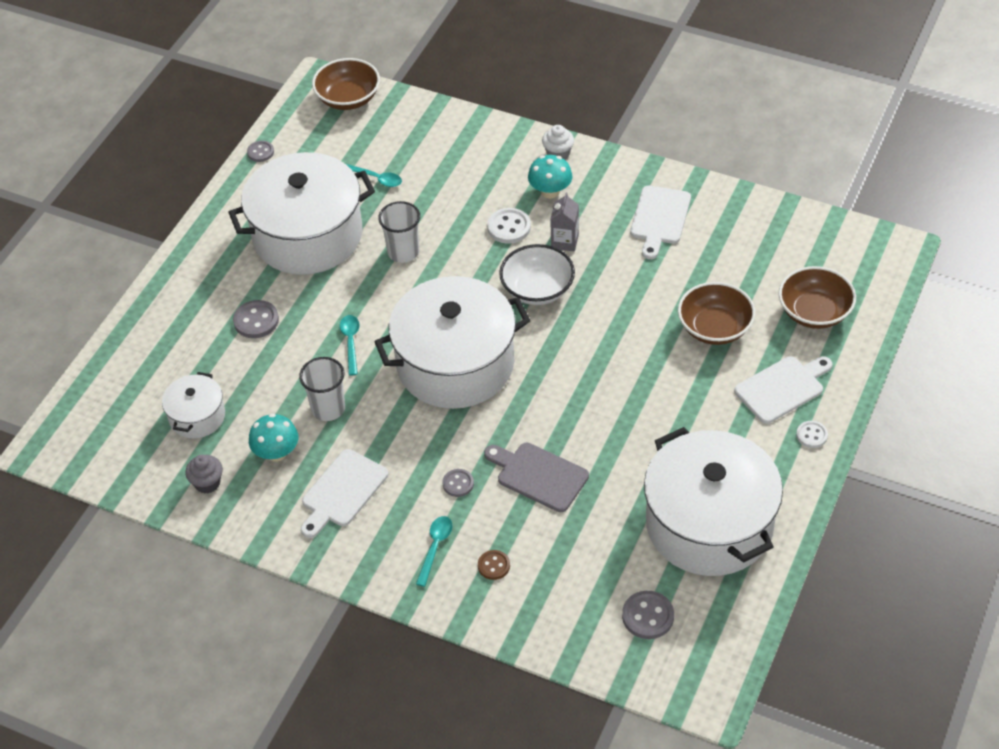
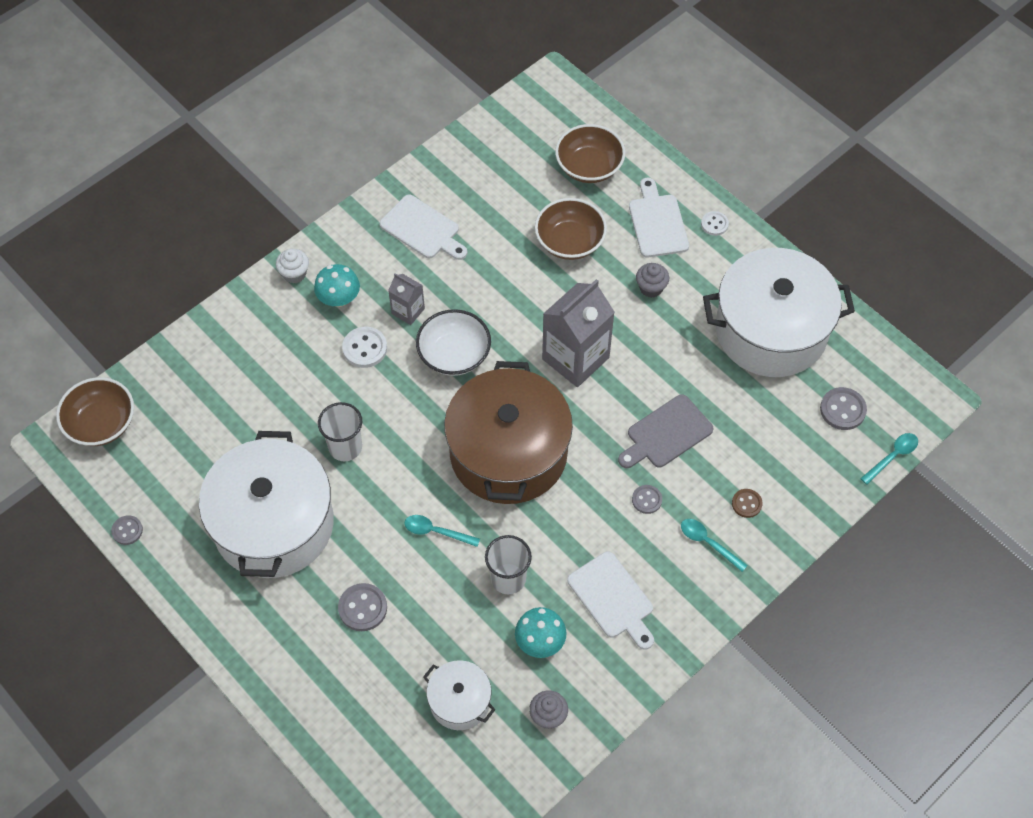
camera: 70 degrees left, 10 degrees up
(375, 178) = (231, 437): turquoise spoon -> turquoise spoon (892, 456)
(455, 364) = (508, 453): white pot -> brown pot
(584, 378) = (575, 358): none -> grey carton
(700, 409) = (651, 288): none -> grey cupcake

